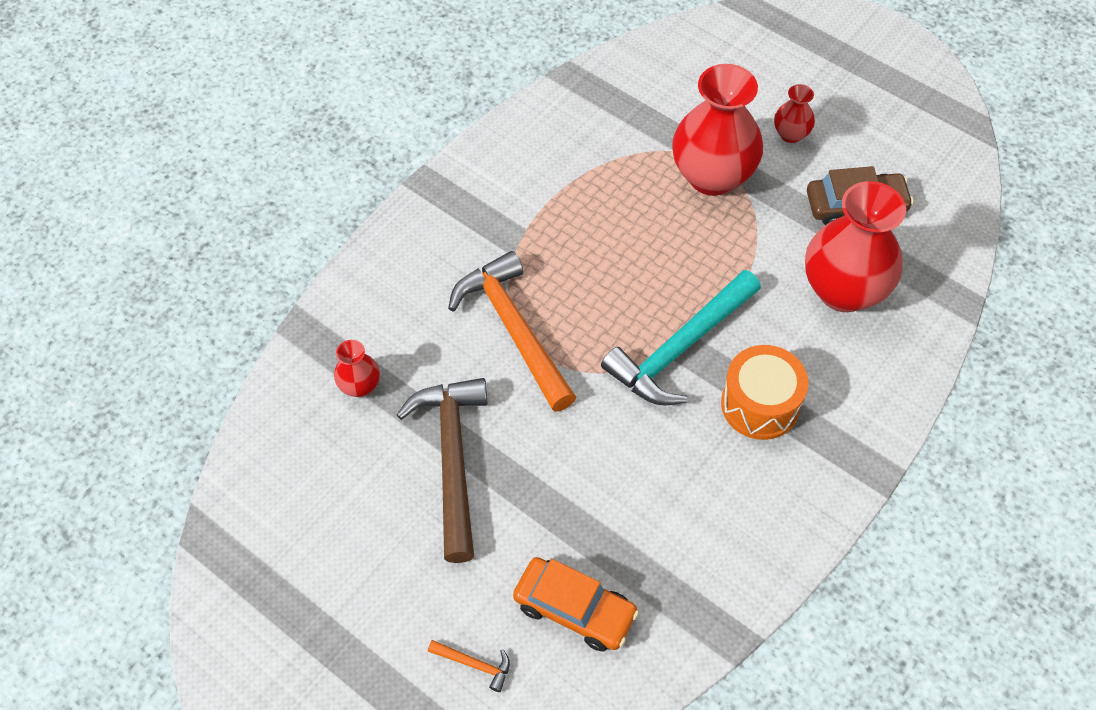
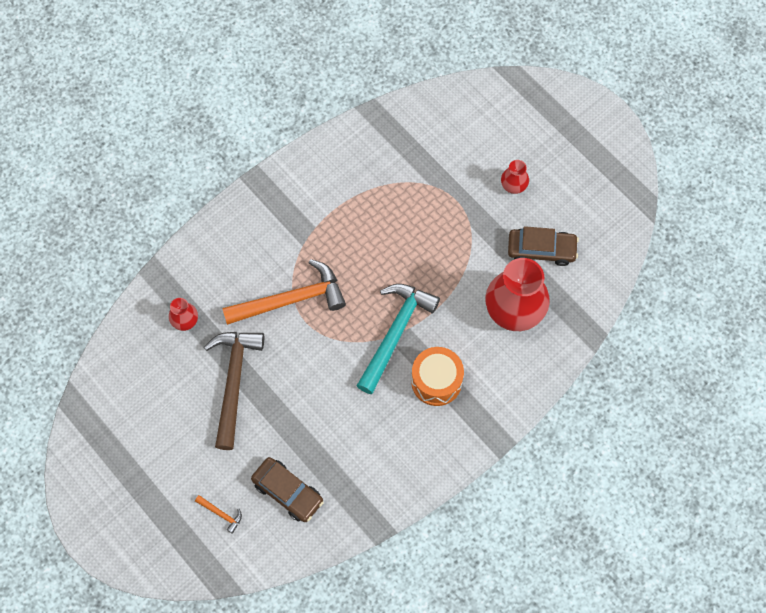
camera: 10 degrees right, 10 degrees up
(514, 329) = (291, 299): orange hammer -> orange hammer turned 90 degrees clockwise
(575, 609) = (288, 492): orange car -> brown car
(680, 348) = (395, 333): turquoise hammer -> turquoise hammer turned 150 degrees clockwise
(712, 176) = (450, 209): red vase -> none

